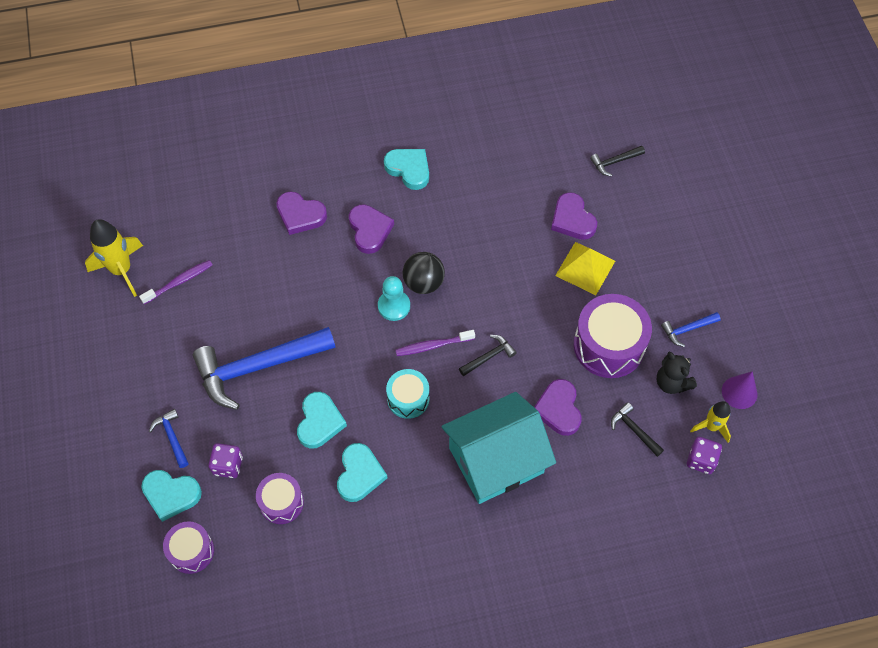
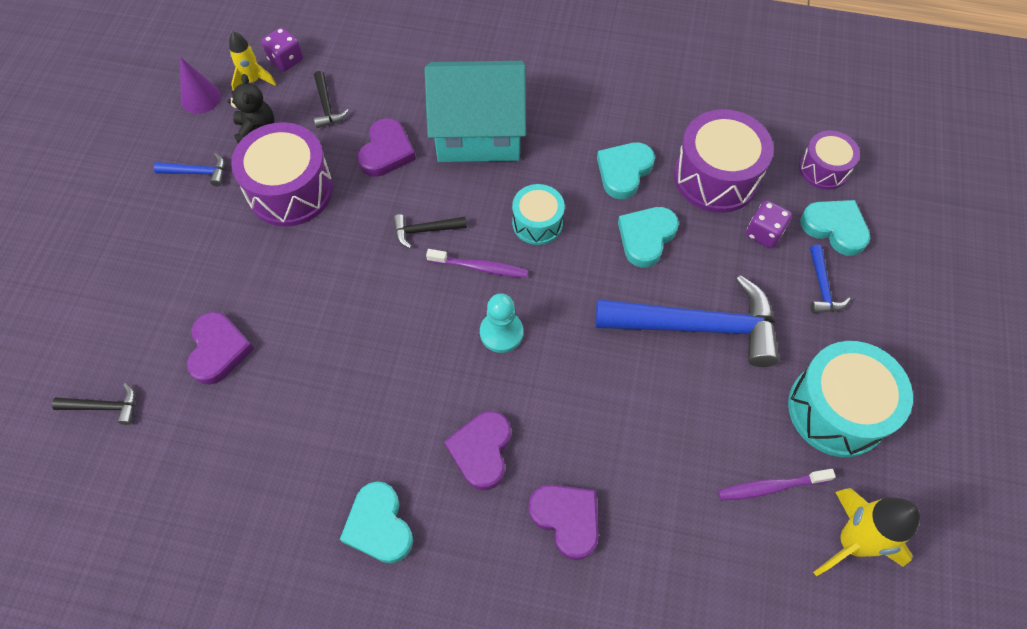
camera: 155 degrees left, 0 degrees up
(144, 348) = (837, 410): none -> turquoise drum
(281, 502) = (716, 177): purple drum -> purple drum, size x1.72
(423, 283) = (450, 347): black ball -> none
(585, 268) = (250, 283): yellow pyramid -> none

